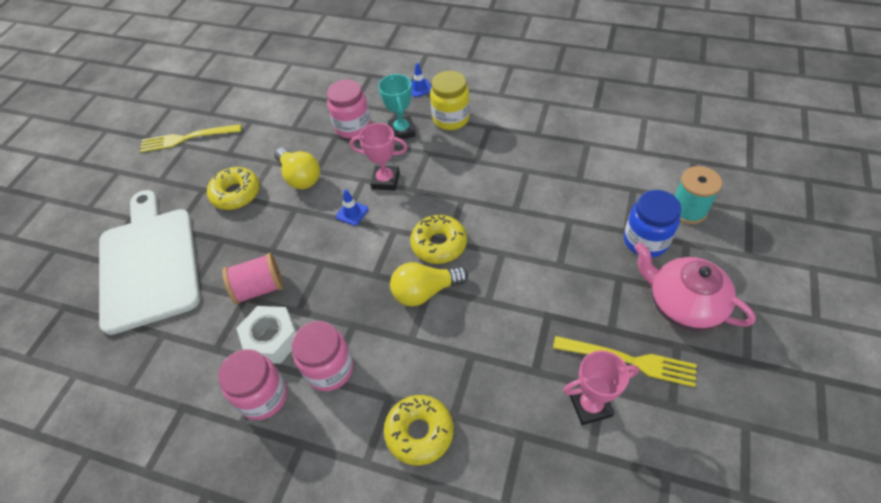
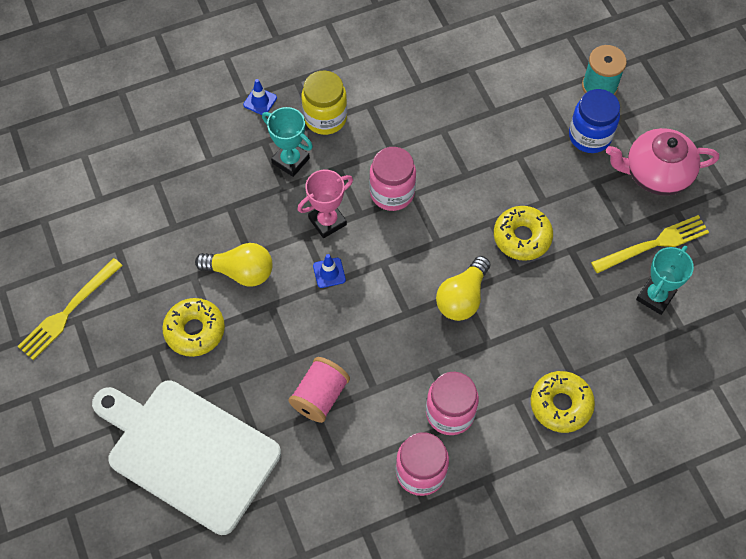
camera: 45 degrees left, 10 degrees up
(272, 339) = (379, 427): white nut -> none
(353, 127) = (236, 186): pink jar -> pink jar (392, 193)
(439, 244) = (434, 249): yellow donut -> yellow donut (522, 237)
(590, 405) = (655, 296): pink trophy -> turquoise trophy

